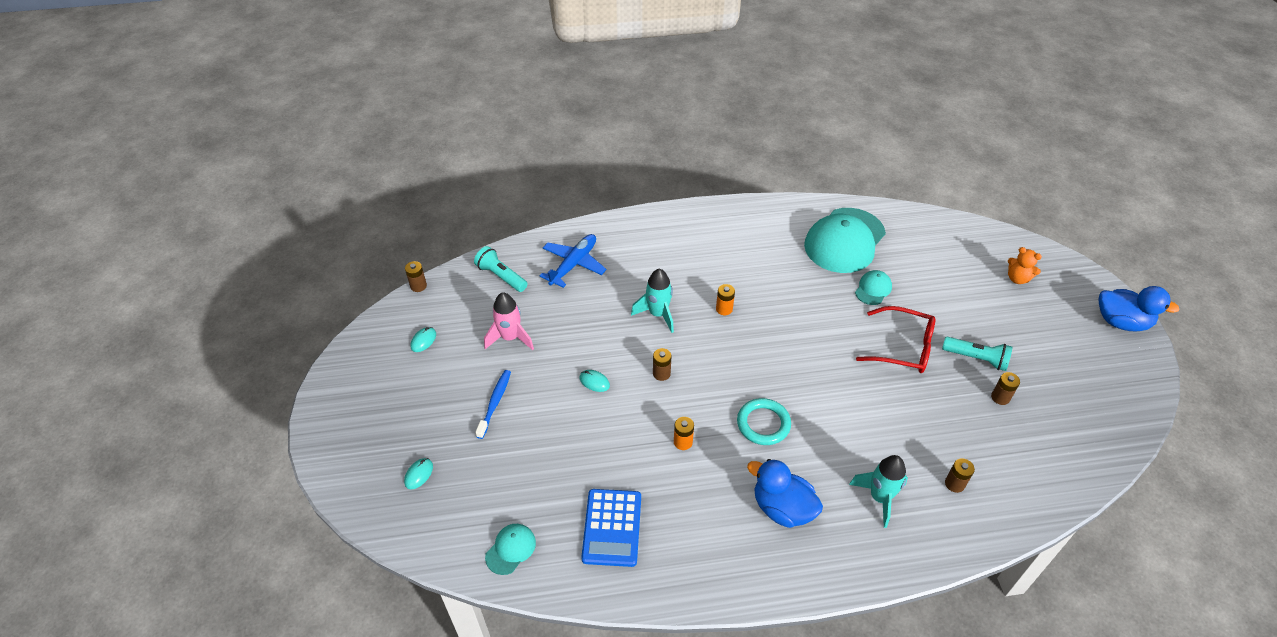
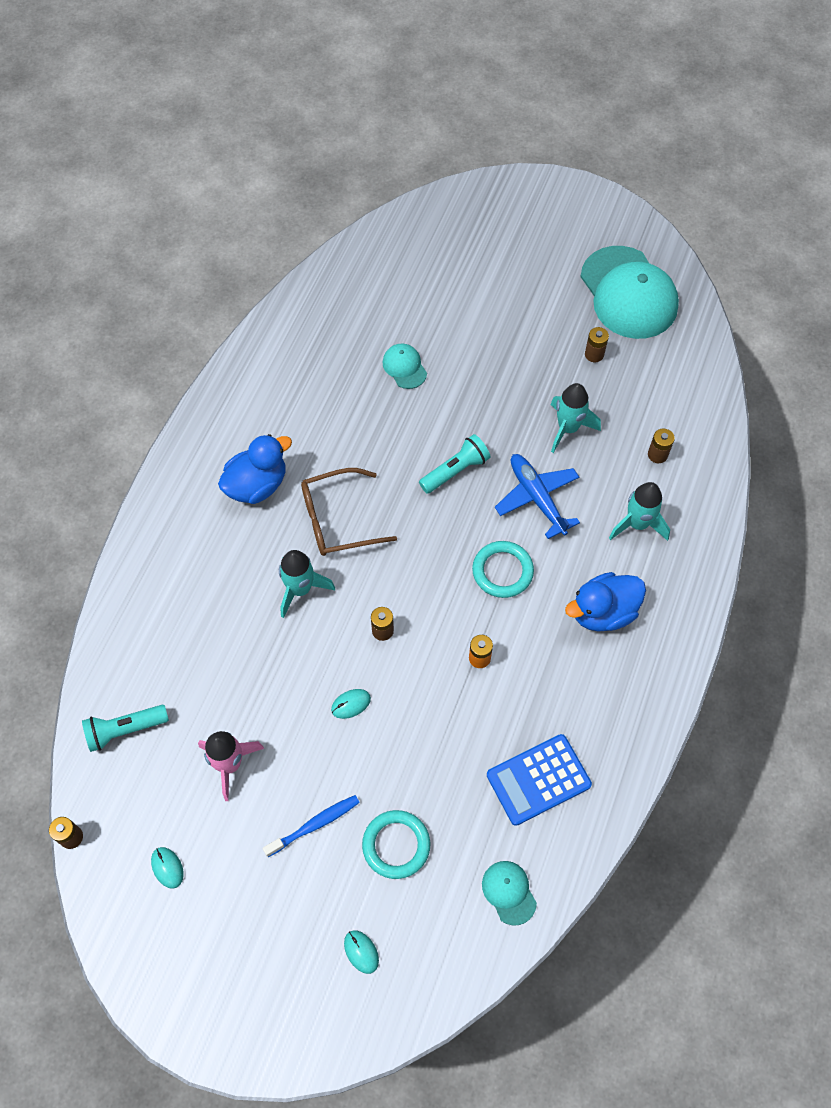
camera: 60 degrees left, 15 degrees up
(494, 403) = (314, 825): blue toothbrush -> blue toothbrush turned 105 degrees clockwise
(507, 458) = (396, 845): none -> turquoise ring
(573, 265) = (164, 639): blue plane -> blue plane (537, 498)
(612, 527) = (538, 779): blue calculator -> blue calculator turned 120 degrees clockwise
(724, 309) = (337, 520): orange battery -> brown glasses
(844, 240) = (323, 348): turquoise cap -> turquoise cap (628, 293)
(903, 347) = (491, 391): red glasses -> none
(919, 410) = (568, 428): none -> turquoise rocket
(976, 358) = (542, 341): turquoise flashlight -> turquoise flashlight (455, 470)
(1017, 278) = (475, 239): orange teddy bear -> none
(1121, 322) = (575, 201): blue duck -> blue duck (257, 485)

